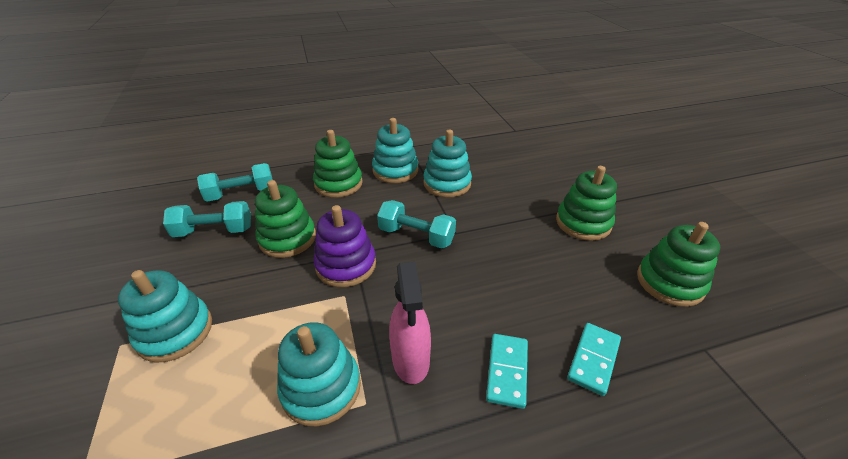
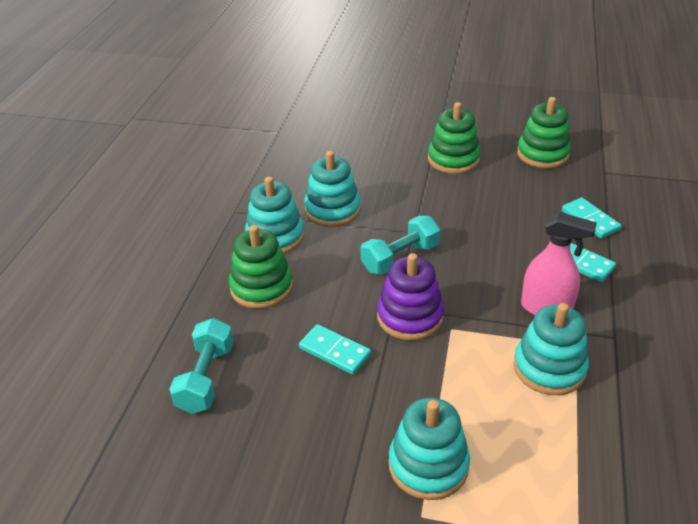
camera: 60 degrees left, 0 degrees up
(214, 231) = (270, 415): turquoise dumbbell -> none
(287, 238) = (335, 351): green stacking toy -> turquoise domino

